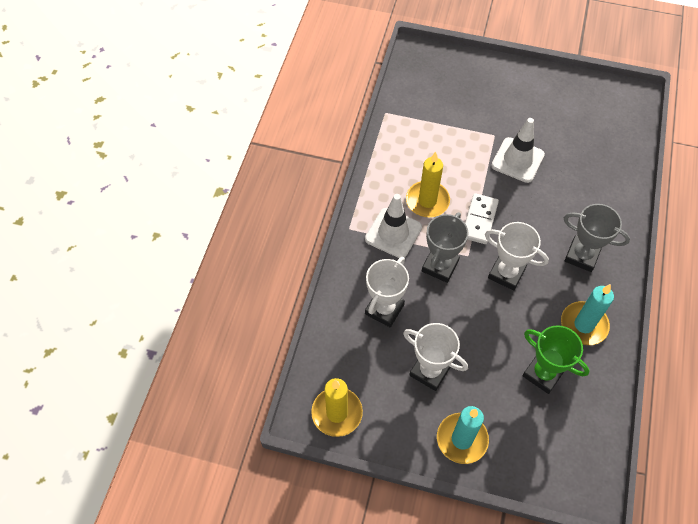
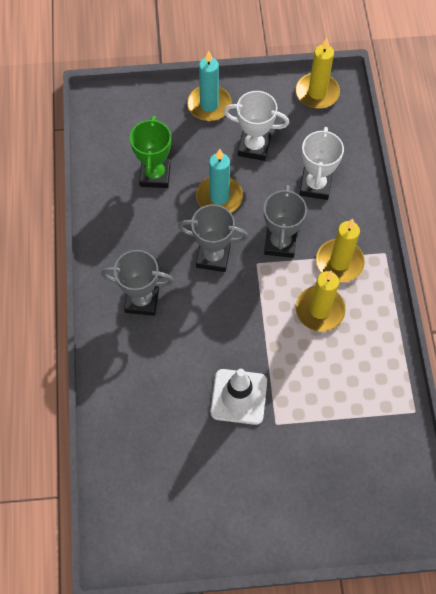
camera: 160 degrees right, 5 degrees up
(393, 233) = (339, 262): white traffic cone -> yellow candle
(479, 220) = (257, 306): white domino -> none
(506, 273) = (213, 257): white trophy -> grey trophy
(543, 373) = (155, 175): green trophy -> green trophy turned 75 degrees clockwise
(583, 325) = (127, 230): turquoise candle -> turquoise candle (219, 197)

